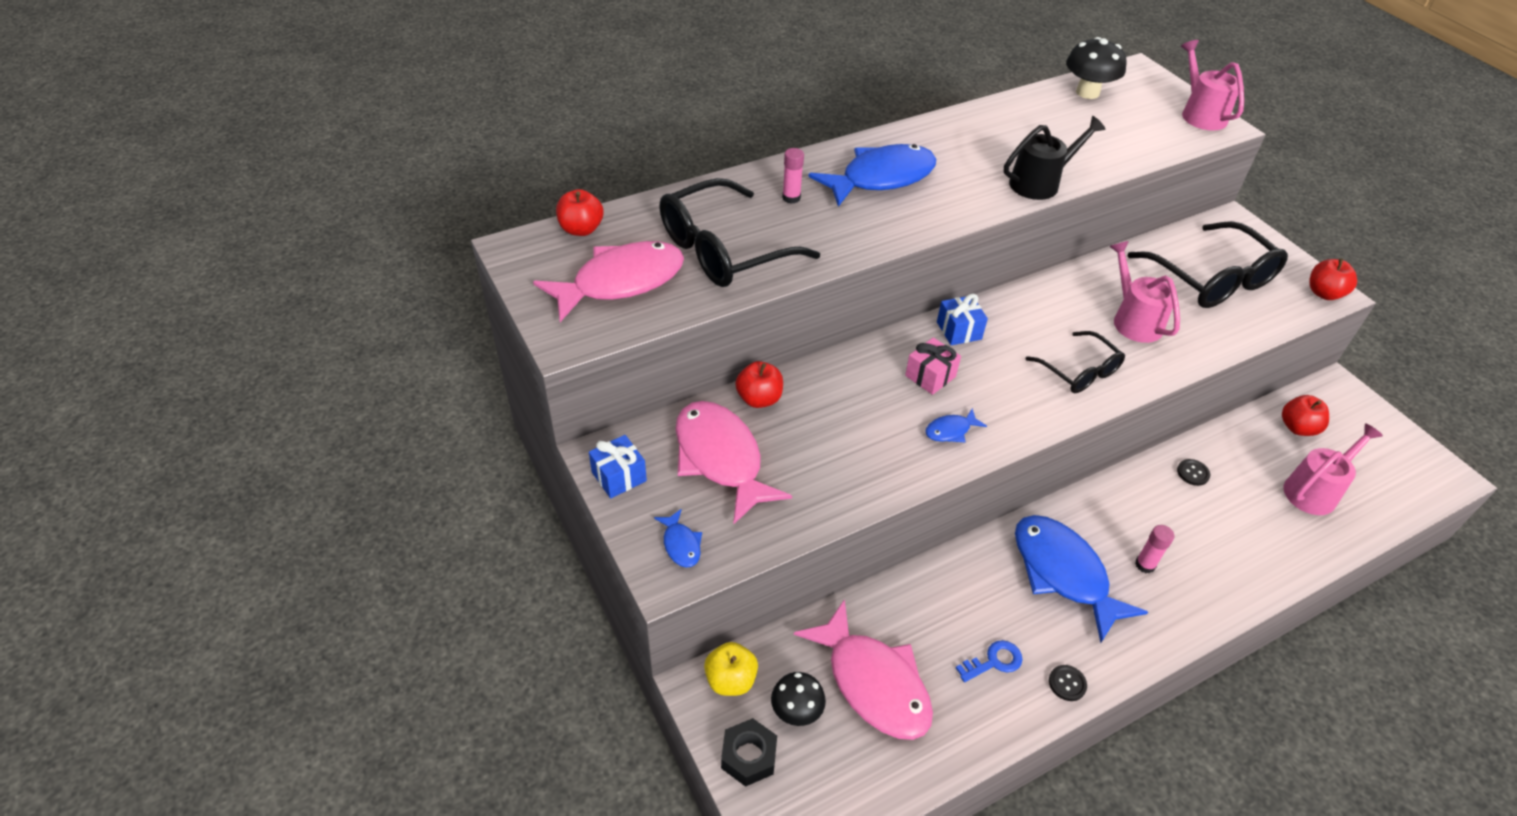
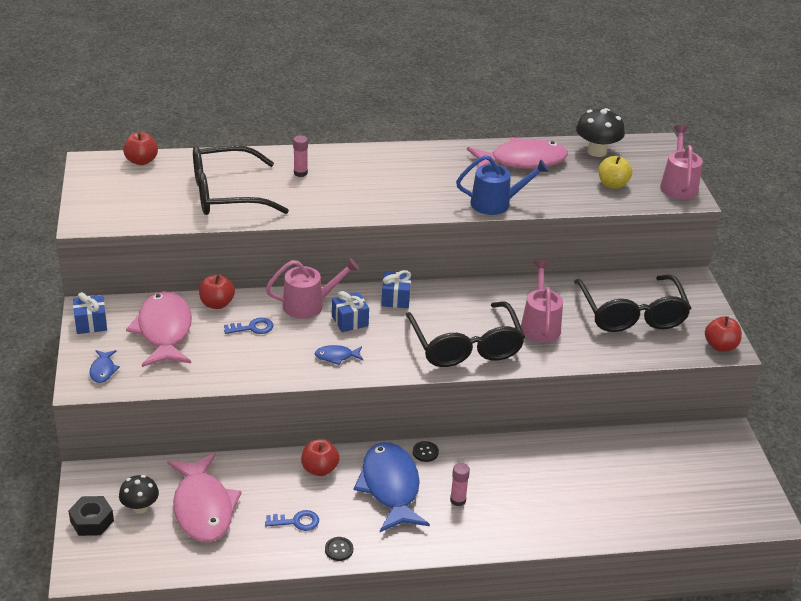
camera: 20 degrees right, 10 degrees down
(621, 282) = (143, 197): pink fish -> pink fish (522, 161)
(730, 680) = (110, 478): yellow apple -> yellow apple (612, 184)
(825, 420) = (252, 328): none -> blue key
(881, 178) = (377, 175): blue fish -> none
(930, 376) = (350, 321): pink gift -> blue gift
(1040, 183) = (496, 203): black watering can -> blue watering can
(1079, 371) = (465, 346): black glasses -> black glasses, size x1.71
(1193, 473) = (548, 456): black button -> black button (425, 452)
(1297, 428) = (665, 451): red apple -> red apple (319, 469)
(1315, 490) = (641, 494): pink watering can -> pink watering can (309, 305)

